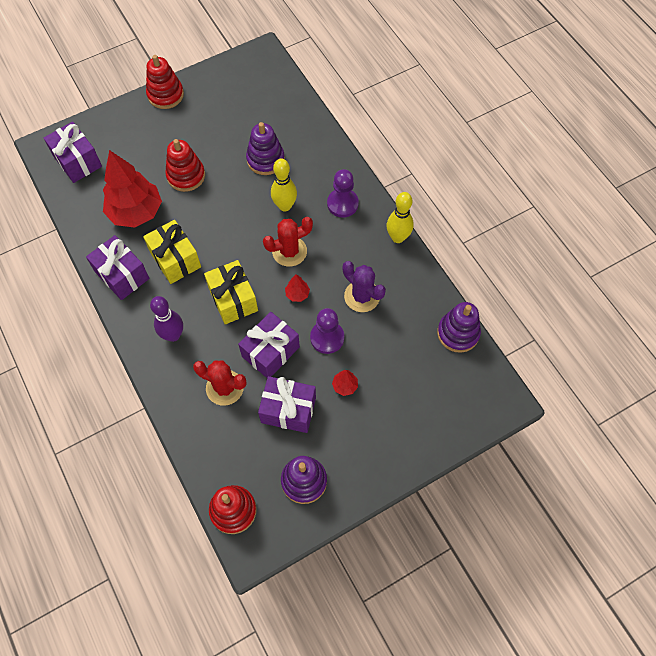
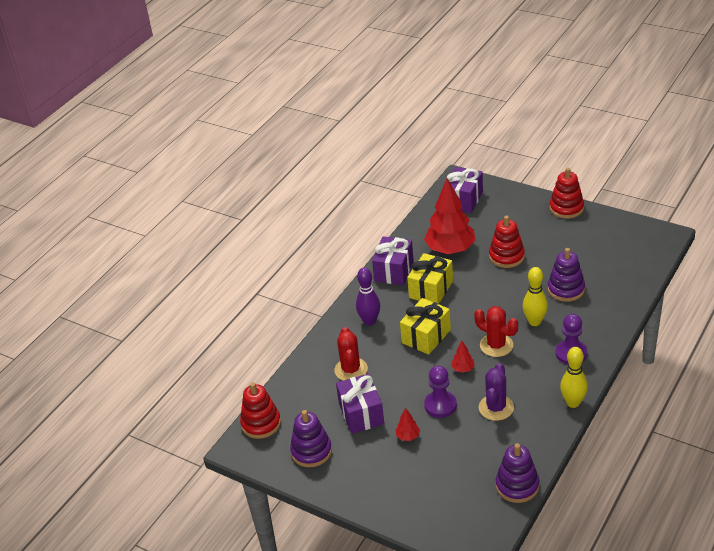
camera: 65 degrees right, 25 degrees down
(270, 352) = (400, 379): purple gift -> none

